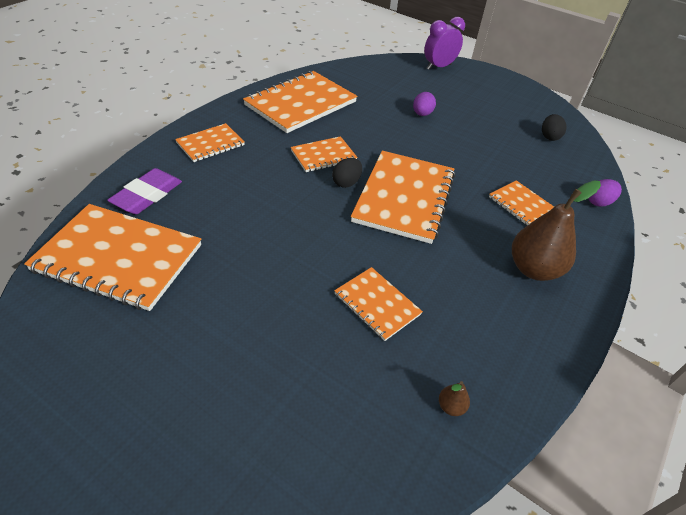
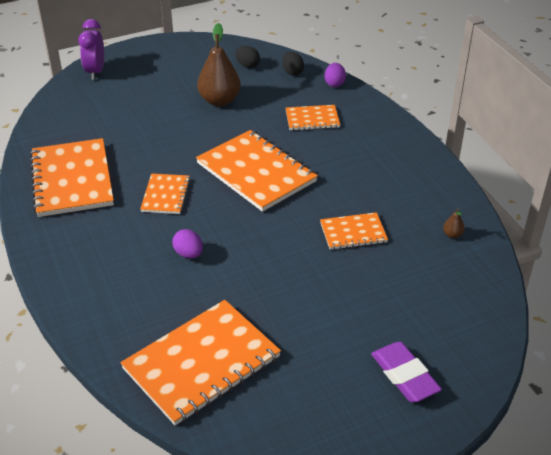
camera: 55 degrees left, 5 degrees down
(147, 195) = (128, 324): purple eraser -> purple eraser (404, 375)
(210, 144) = (84, 261): orange notebook -> none
(346, 183) = (213, 196): black egg -> black egg (292, 72)
(422, 114) = (158, 115): purple egg -> purple egg (189, 254)
(533, 269) = (372, 146): brown pear -> brown pear (219, 101)

